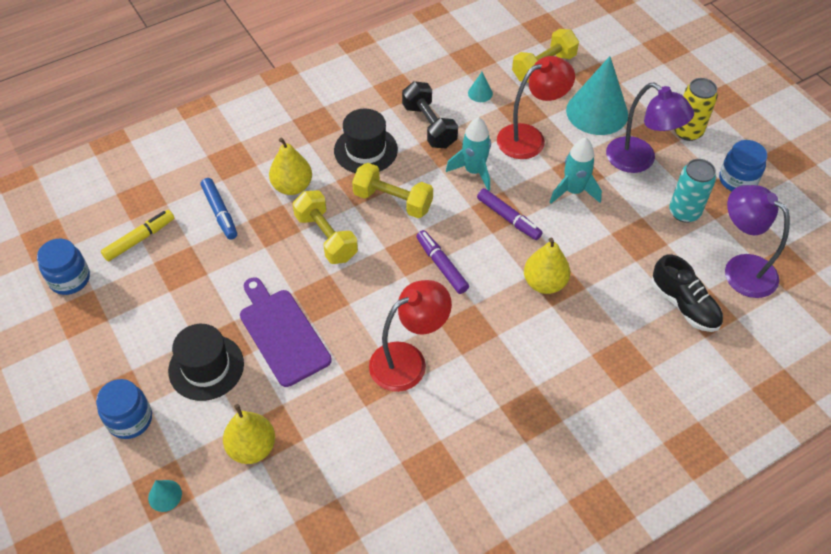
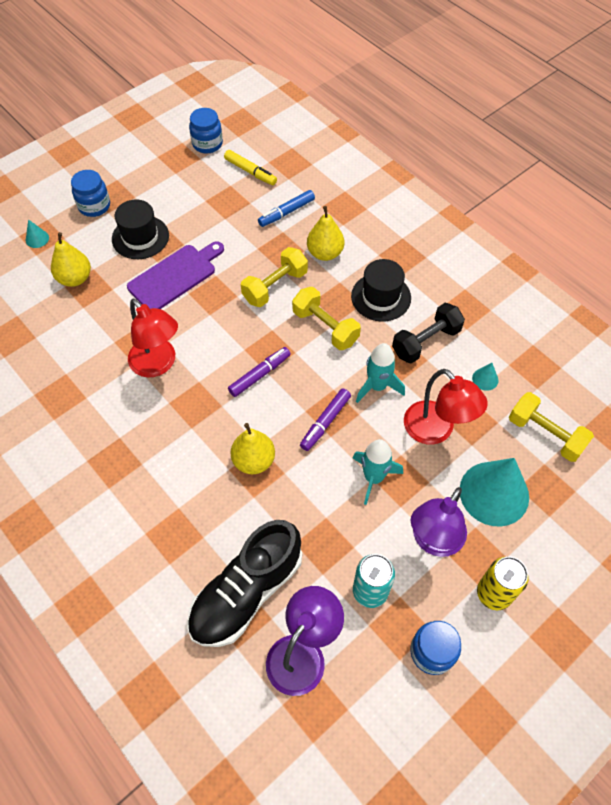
camera: 80 degrees right, 5 degrees up
(393, 201) = (325, 327): yellow dumbbell -> yellow dumbbell turned 60 degrees counterclockwise
(684, 305) = (246, 592): black shoe -> black shoe, size x1.58

